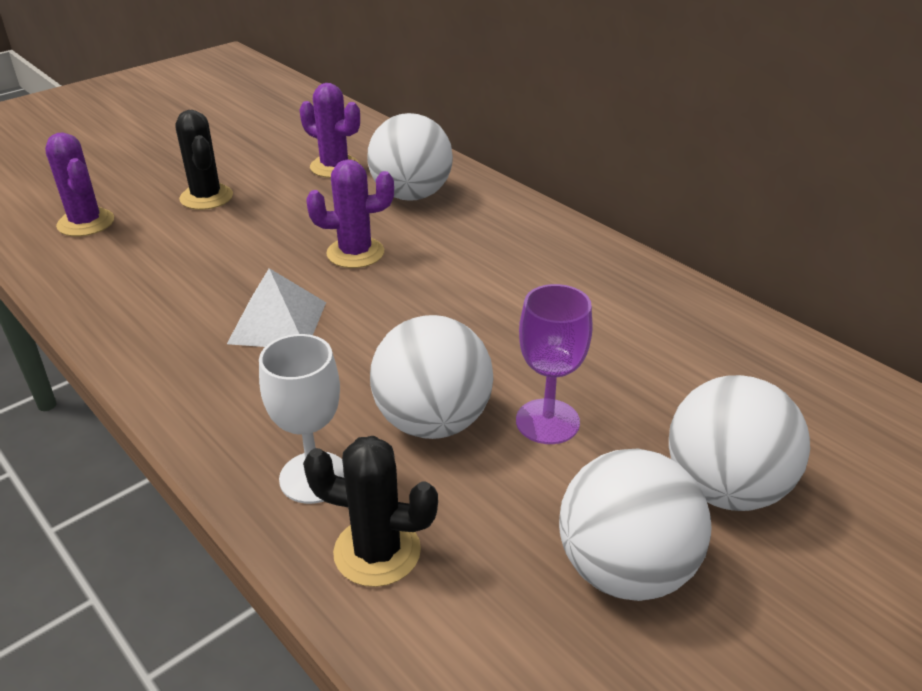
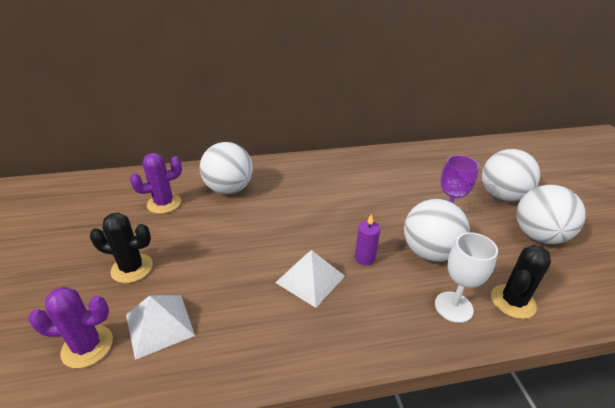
camera: 60 degrees left, 0 degrees up
(134, 248) = (159, 325): none -> white pyramid
(355, 253) = (267, 227): purple cactus -> none
(359, 357) = (364, 258): none -> purple candle

